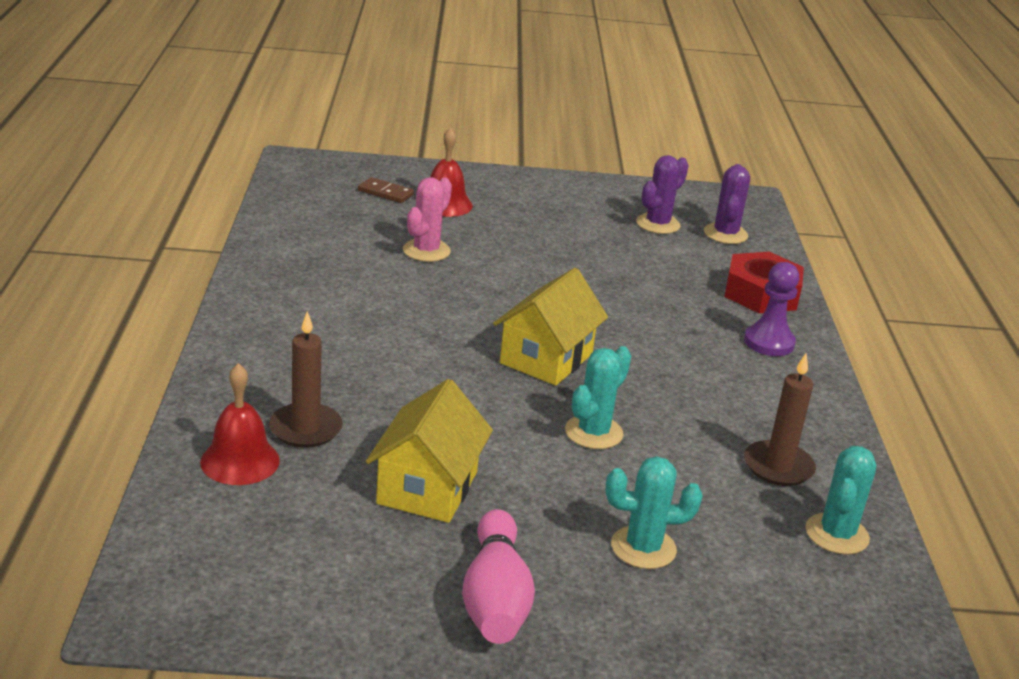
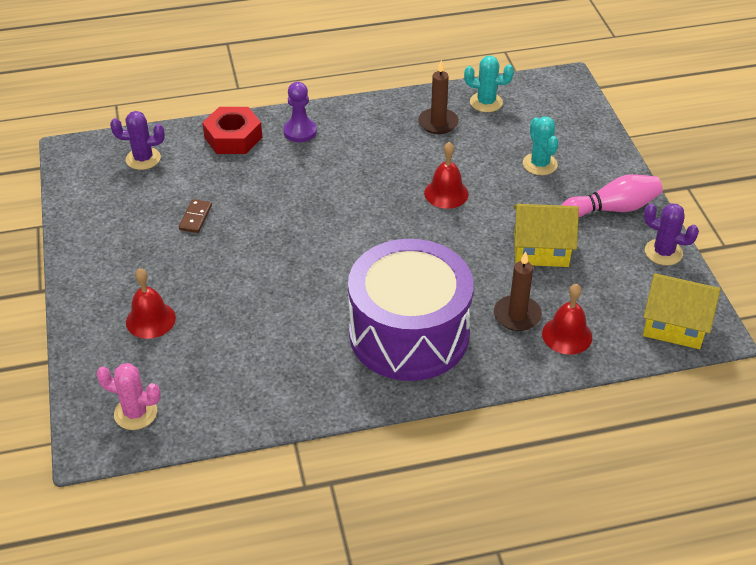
camera: 100 degrees left, 15 degrees up
(326, 341) = (409, 334): none -> purple drum
(385, 193) = (142, 363): brown domino -> brown domino (195, 218)
(426, 251) = (244, 312): pink cactus -> pink cactus (135, 413)
(546, 358) = (373, 224): yellow house -> yellow house (674, 325)
(593, 432) = (446, 193): turquoise cactus -> red bell
(658, 224) = (139, 194): purple cactus -> purple cactus (663, 252)

